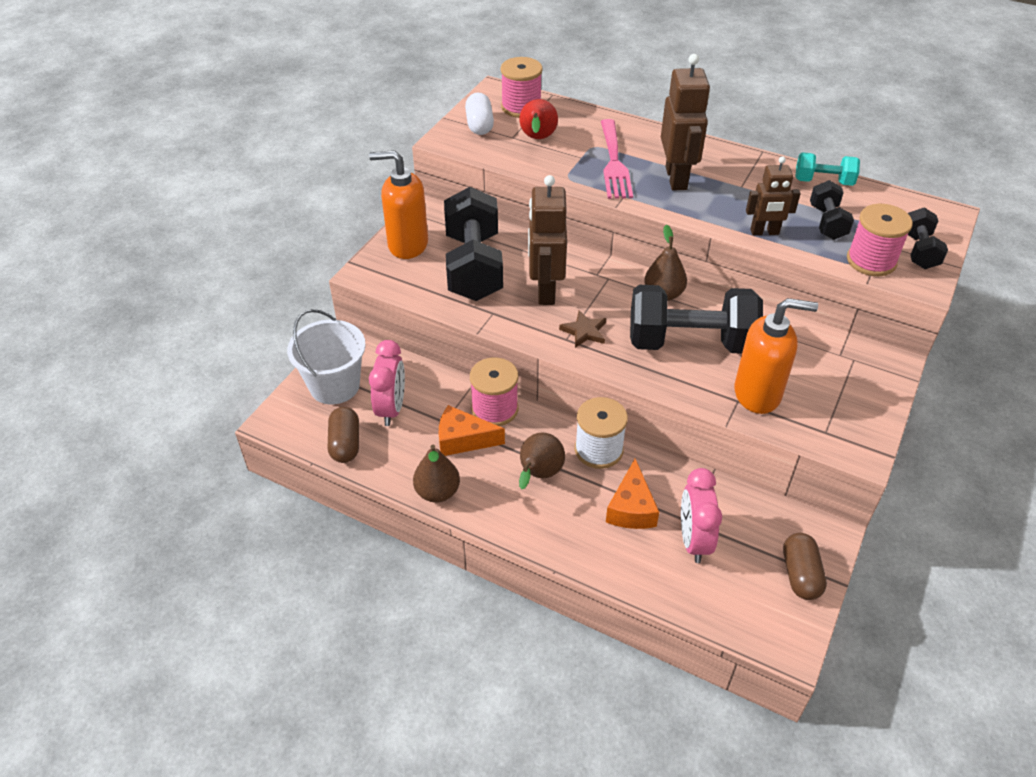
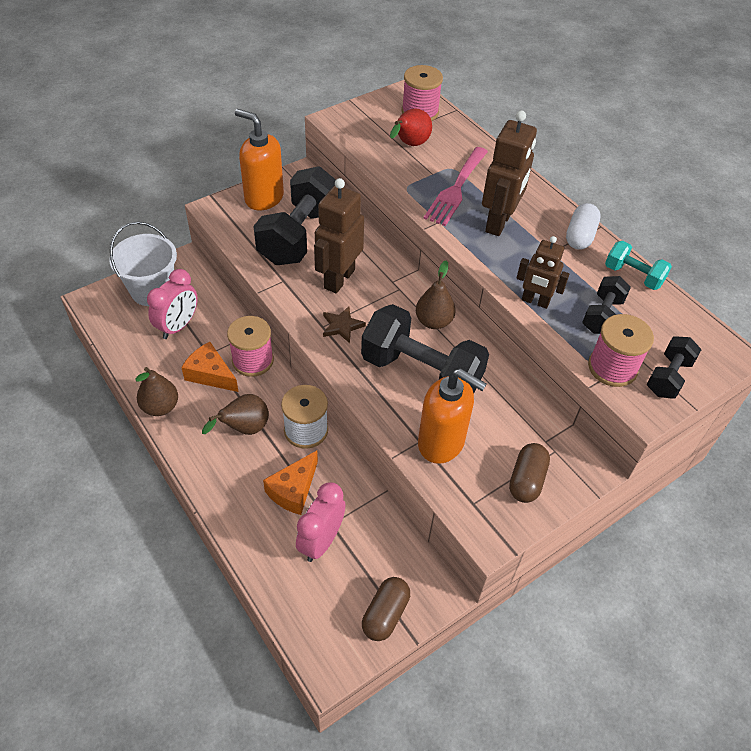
camera: 25 degrees right, 5 degrees up
(345, 444) = (125, 339): brown capsule -> brown capsule (526, 480)
(479, 125) = (372, 116): white capsule -> white capsule (580, 236)

